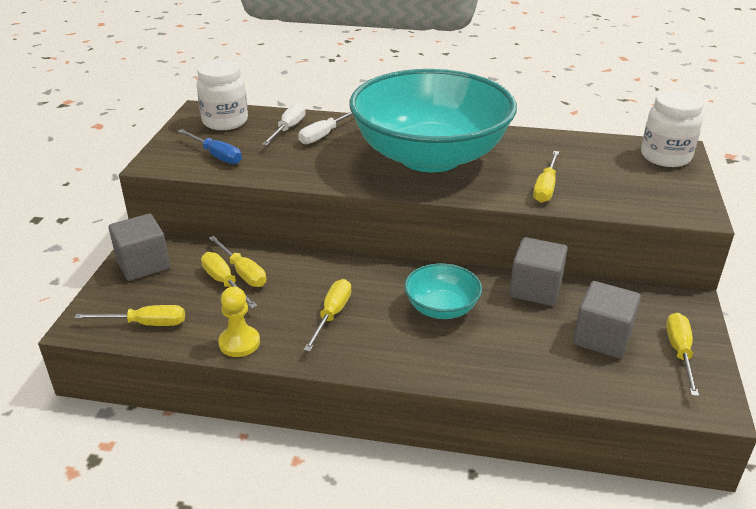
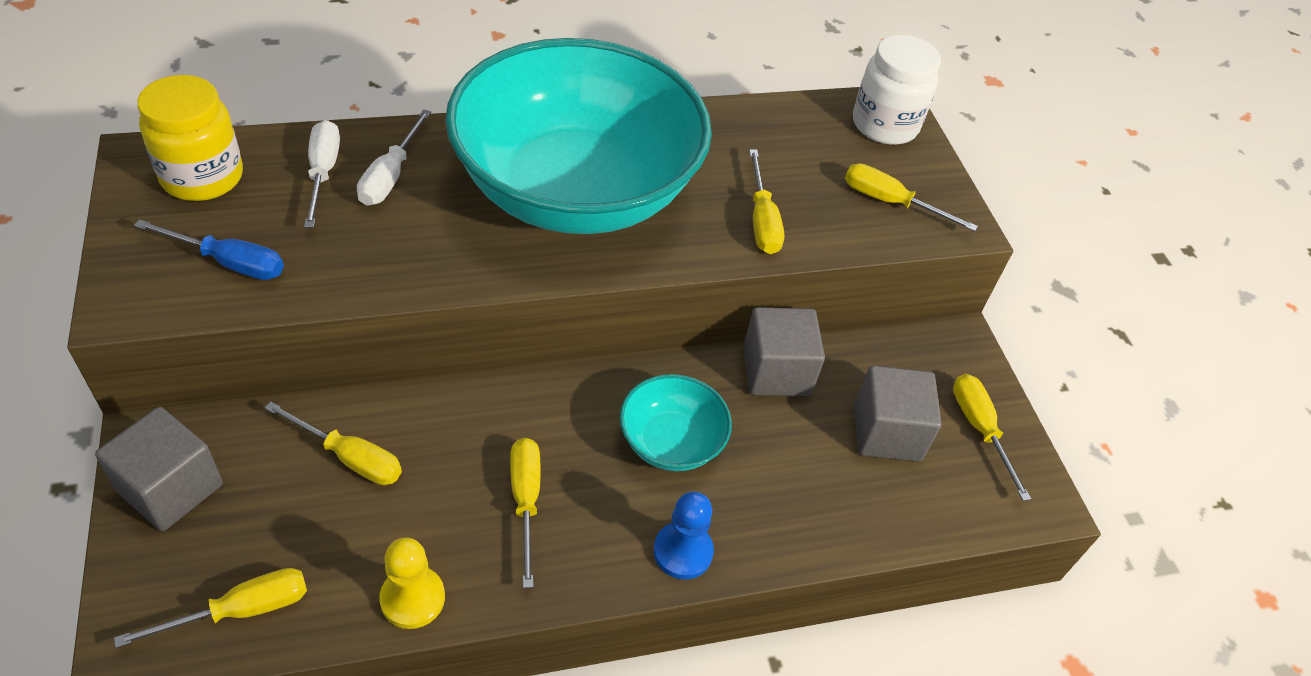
camera: 30 degrees left, 15 degrees up
(224, 282) = (330, 486): yellow screwdriver -> yellow screwdriver (890, 202)
(225, 122) = (202, 177): white jar -> yellow jar
(418, 364) = (683, 552): none -> blue pawn

